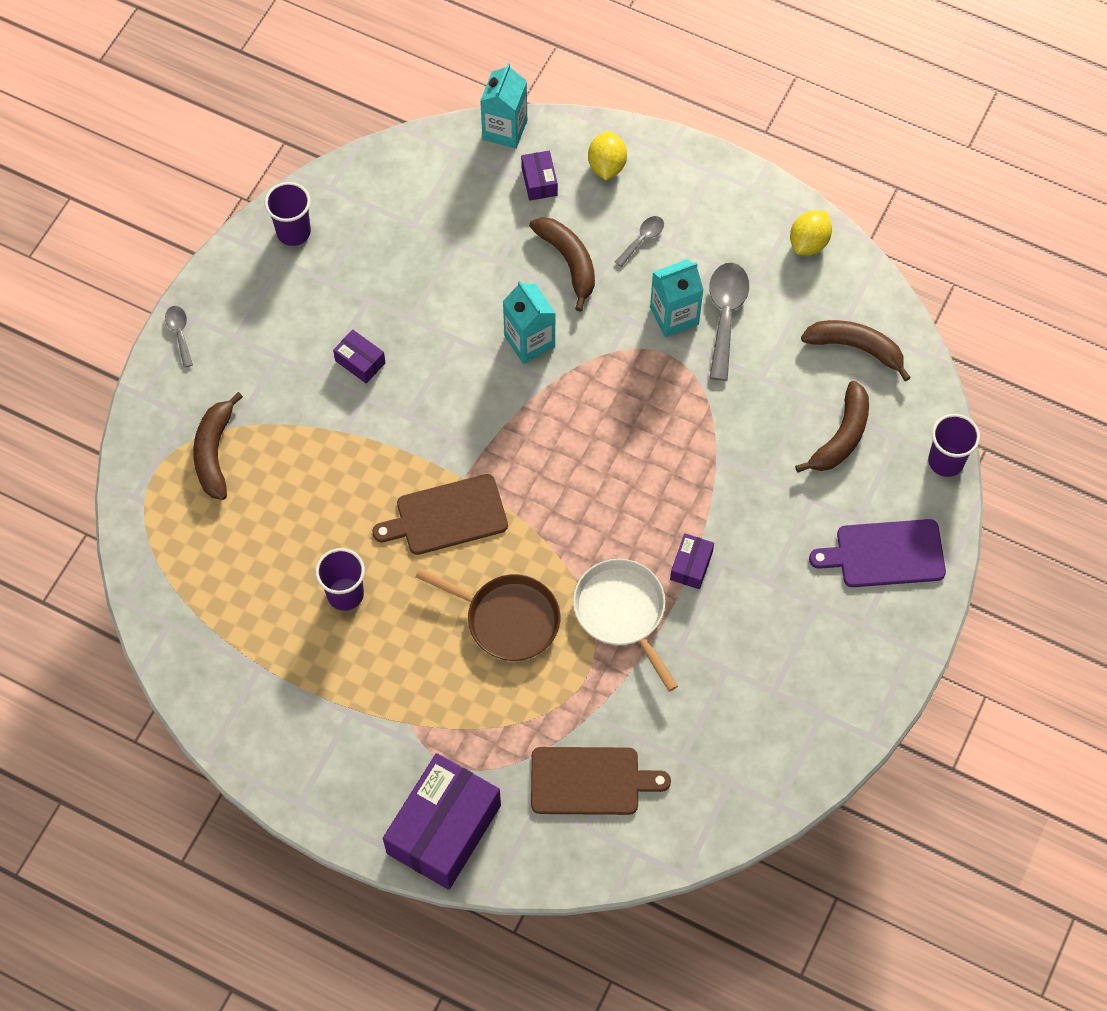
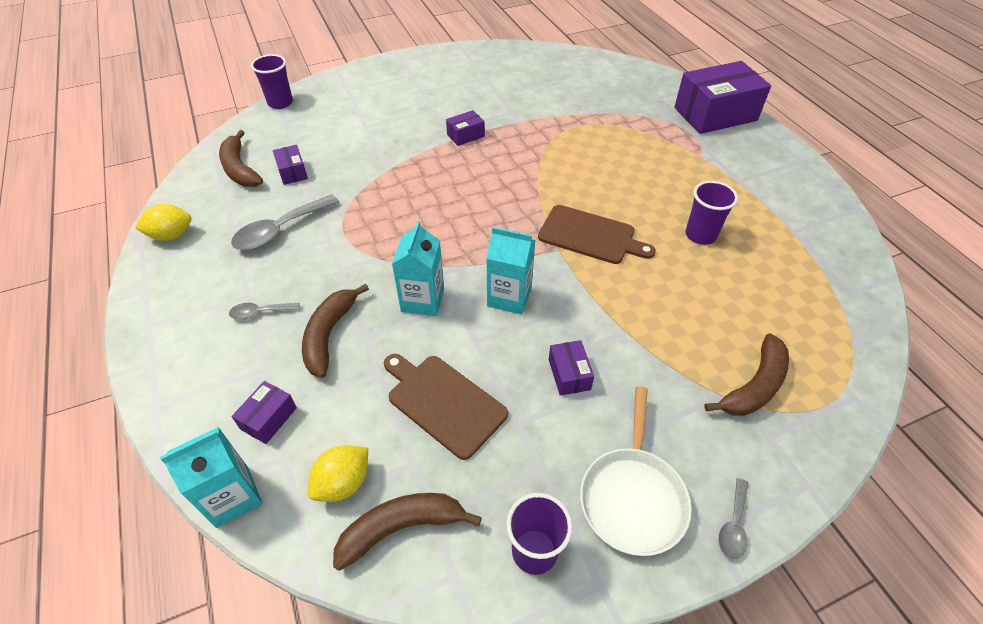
camera: 140 degrees left, 15 degrees down
(507, 619) = (599, 169): brown pan -> none
(590, 781) = (615, 93): brown cutting board -> brown cutting board (443, 402)
(606, 166) = (205, 389): yellow lemon -> yellow lemon (343, 483)
(622, 613) = (527, 138): white pan -> white pan (632, 497)
(674, 316) = (310, 251): turquoise carton -> turquoise carton (509, 297)
(802, 382) = (292, 172): none -> purple box
(841, 436) = (311, 139): brown banana -> brown banana (401, 528)
(885, 554) = (363, 90): purple cutting board -> none

